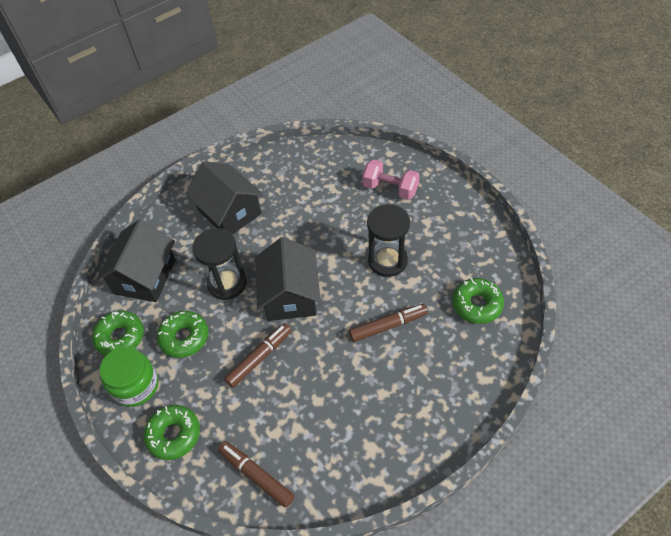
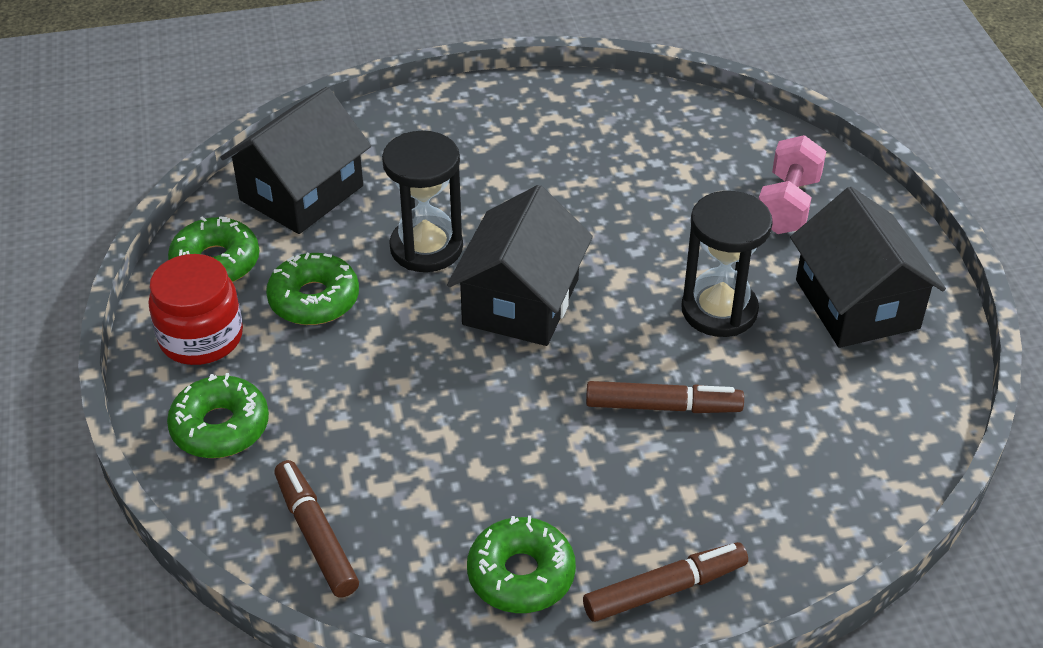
camera: 20 degrees right, 10 degrees down
(136, 385) = (201, 337): green jar -> red jar
(229, 212) = (489, 148): black house -> black house (857, 304)
(259, 358) = (417, 372): brown marker -> brown marker (664, 589)
(390, 189) = (787, 205): pink dumbbell -> pink dumbbell turned 60 degrees clockwise
(477, 305) = (843, 433): green donut -> green donut (521, 575)

